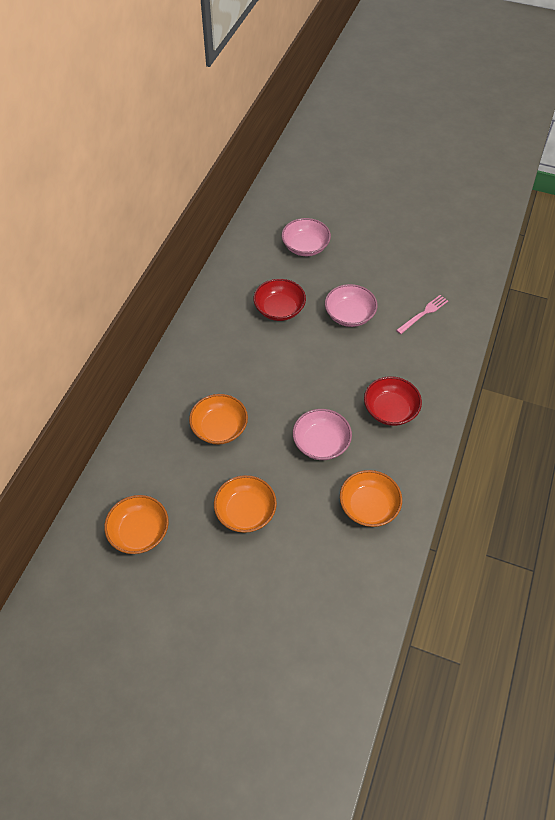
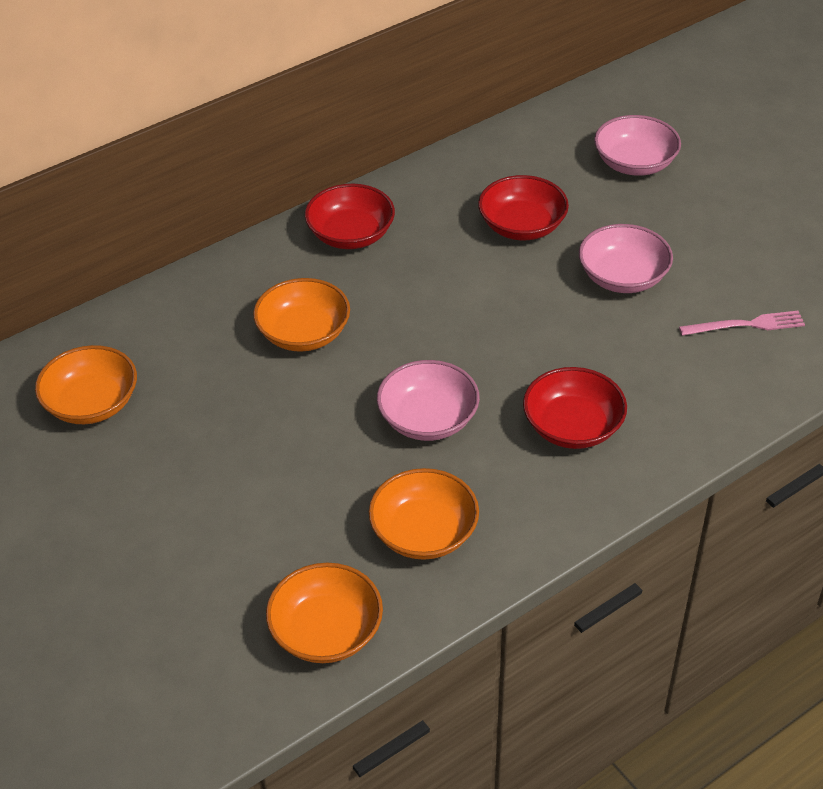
camera: 35 degrees right, 10 degrees down
(196, 357) = (351, 235): none -> red bowl
(245, 512) = (246, 450): orange bowl -> orange bowl (326, 631)

